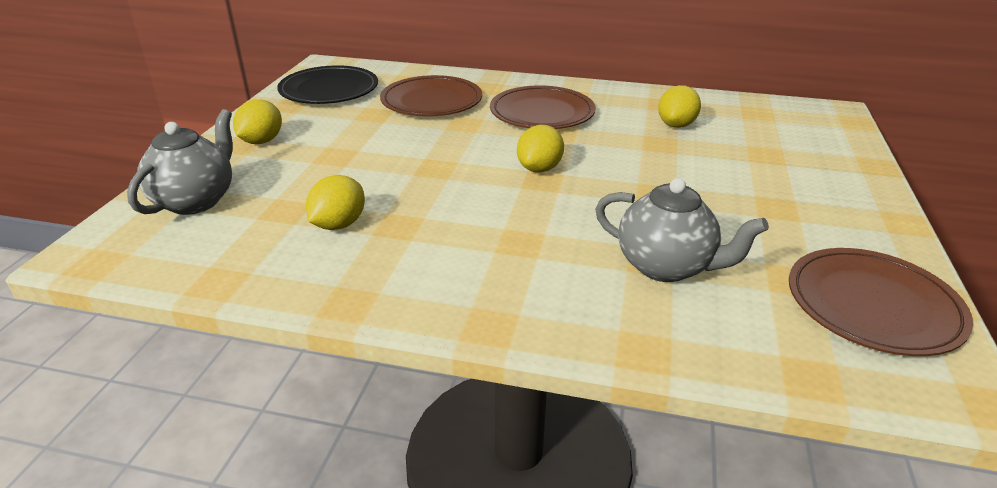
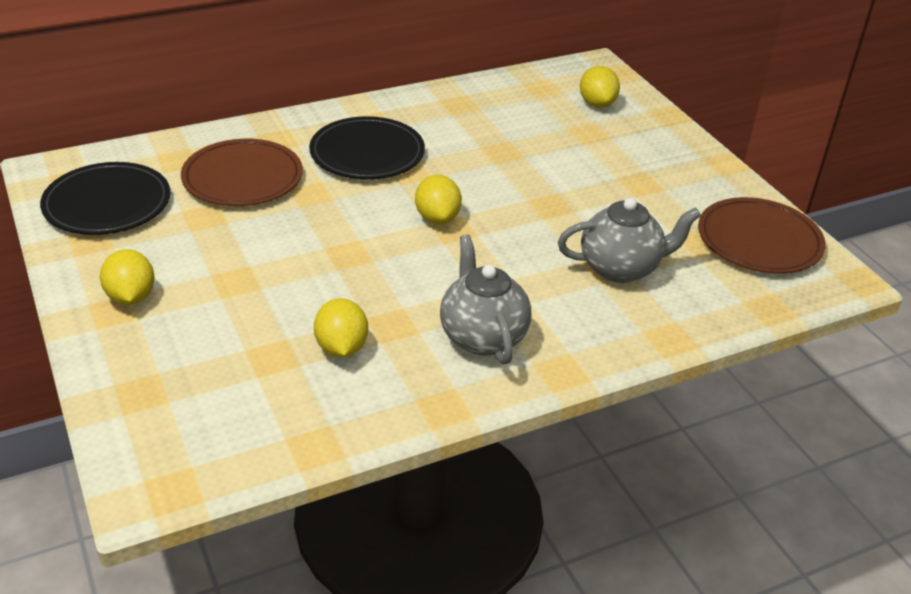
camera: 40 degrees left, 5 degrees up
(196, 200) = (168, 388): grey teapot -> grey teapot (482, 336)
(542, 113) = (367, 153): brown plate -> black plate
(676, 125) = (494, 126): yellow lemon -> yellow lemon (597, 104)

